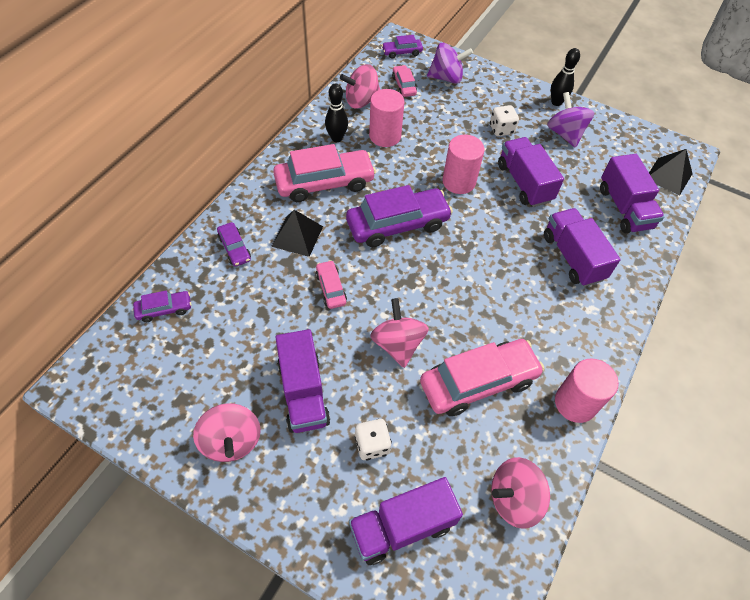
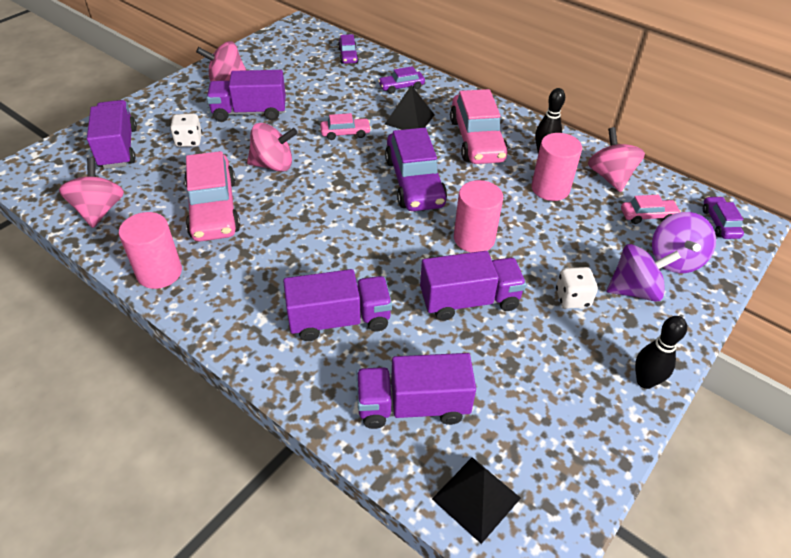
camera: 100 degrees right, 10 degrees down
(565, 134) = (570, 373): purple spinning top -> purple spinning top (634, 290)

